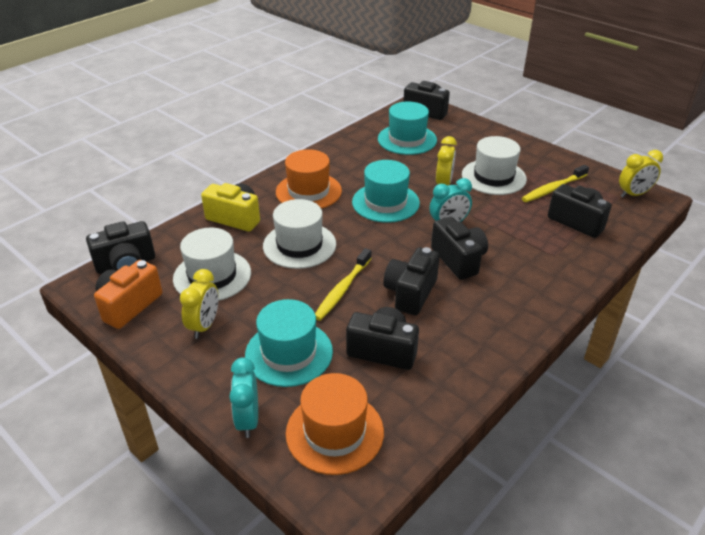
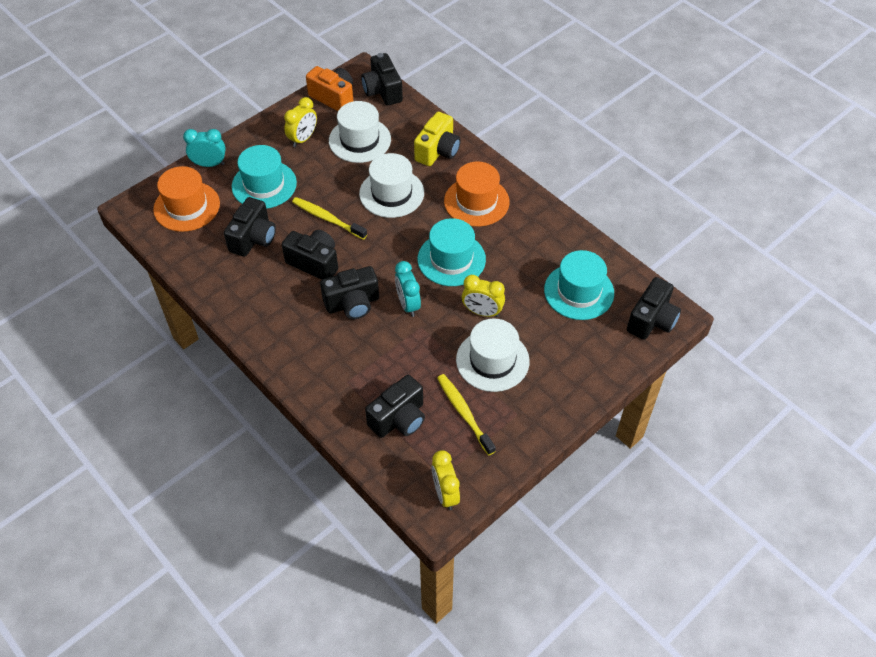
camera: 95 degrees right, 15 degrees up
(204, 326) = (303, 139): yellow clock -> yellow clock turned 75 degrees counterclockwise

